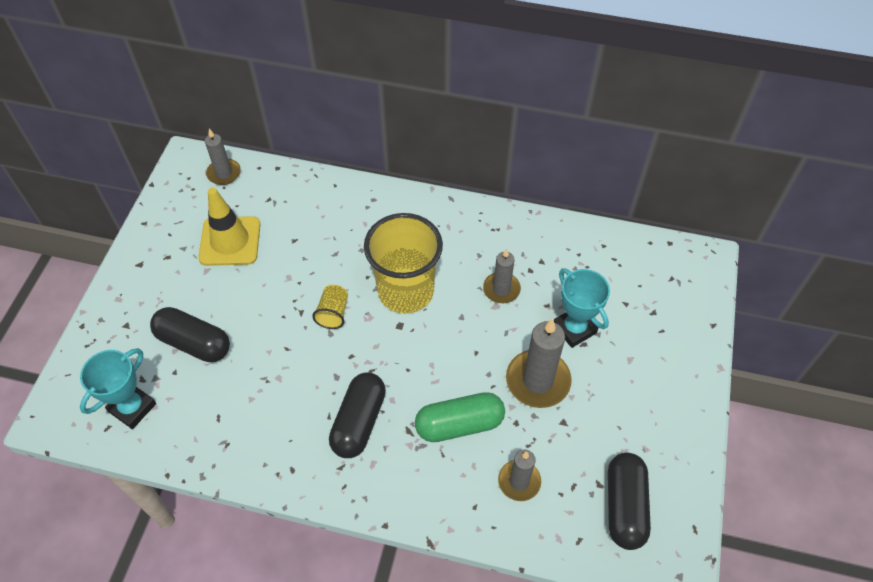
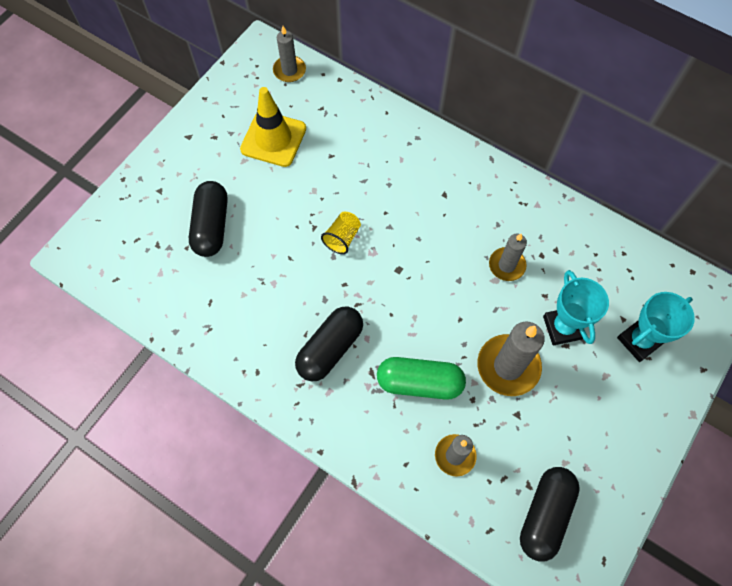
camera: 20 degrees right, 10 degrees up
(132, 408) = (141, 268): turquoise trophy -> turquoise trophy (639, 341)
(194, 343) = (211, 226): black capsule -> black capsule turned 45 degrees clockwise
(406, 291) = (416, 238): yellow cup -> none

